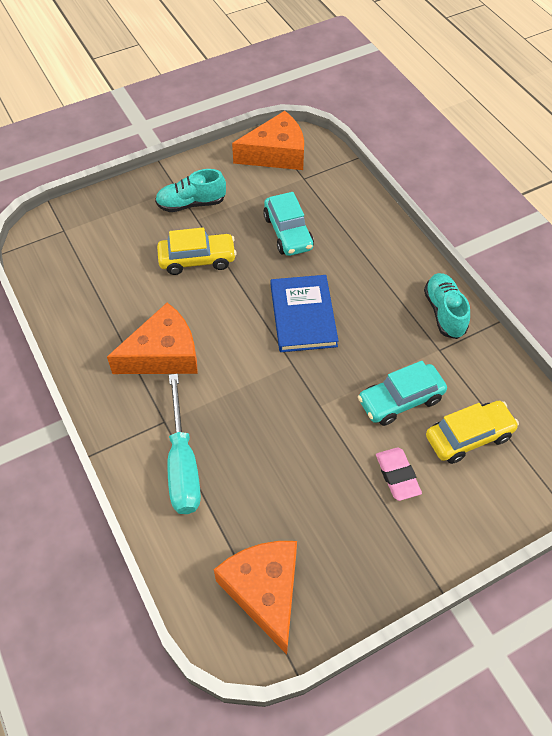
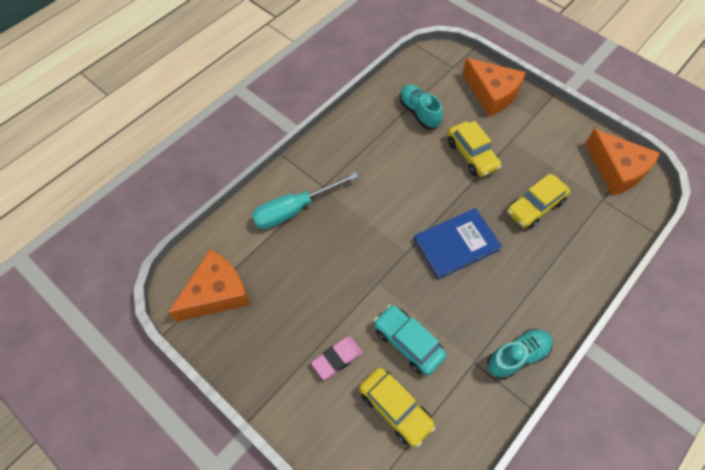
camera: 70 degrees right, 5 degrees up
(163, 354) = (377, 165): orange cheese -> orange cheese (492, 93)
(191, 204) = (524, 131): turquoise shoe -> turquoise shoe (419, 112)
(288, 232) = (535, 207): turquoise car -> yellow car

